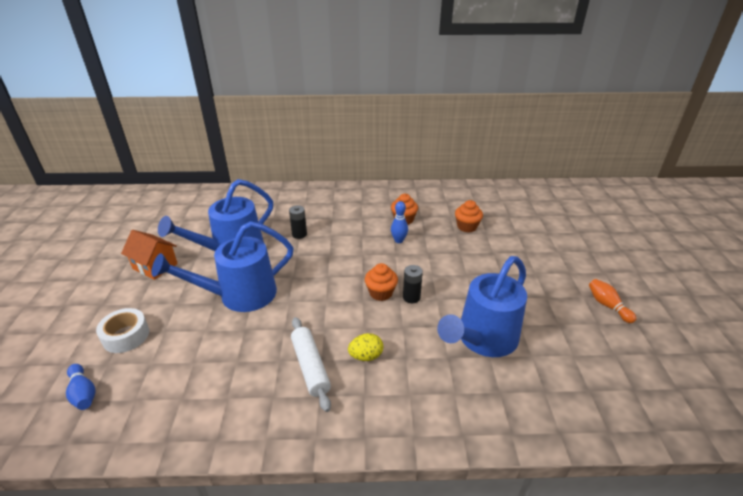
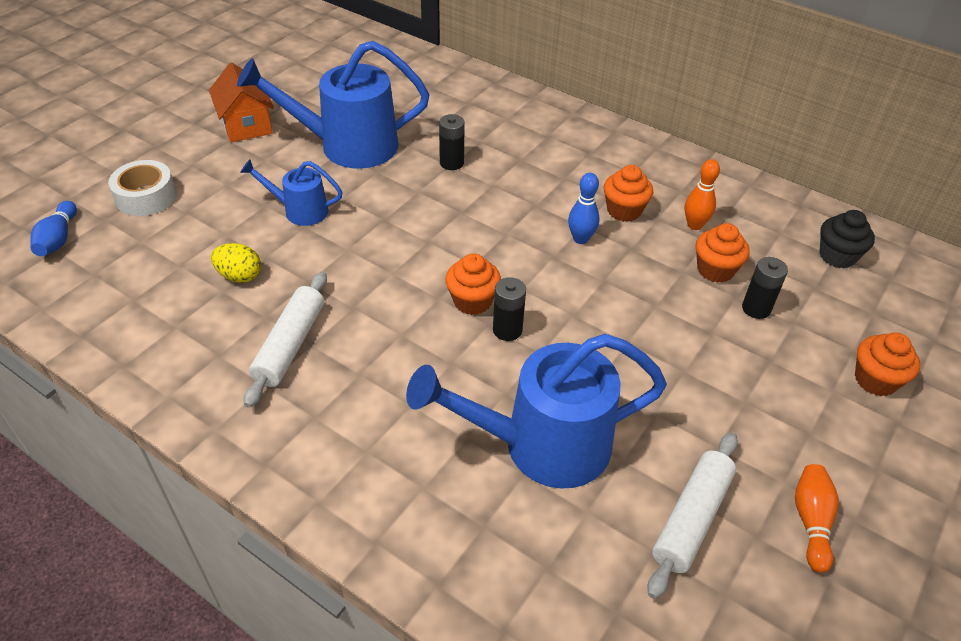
camera: 35 degrees right, 10 degrees up
(239, 295) = (299, 211): blue watering can -> blue watering can, size x0.52
(366, 356) = (365, 372): yellow egg -> yellow egg (239, 276)
(439, 212) = (694, 225): none -> orange bowling pin
(498, 234) = (756, 308): none -> black battery
(503, 200) = (837, 256): none -> black cupcake
(566, 240) = (875, 380): none -> orange cupcake
(570, 332) = (691, 519): none -> white rolling pin

